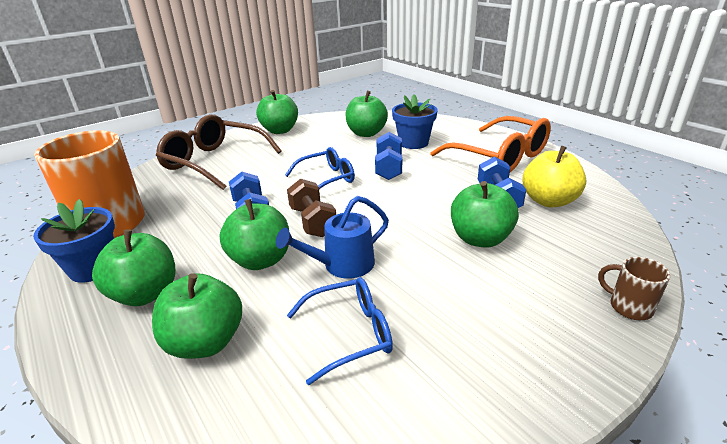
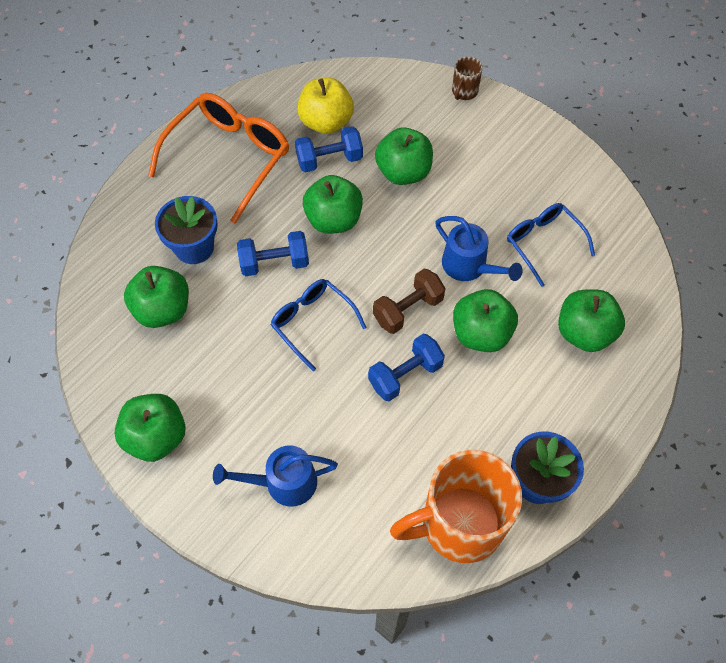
camera: 105 degrees left, 30 degrees up
(145, 294) = (553, 408): green apple -> green apple (333, 220)
(215, 162) = (283, 483): brown glasses -> blue watering can

